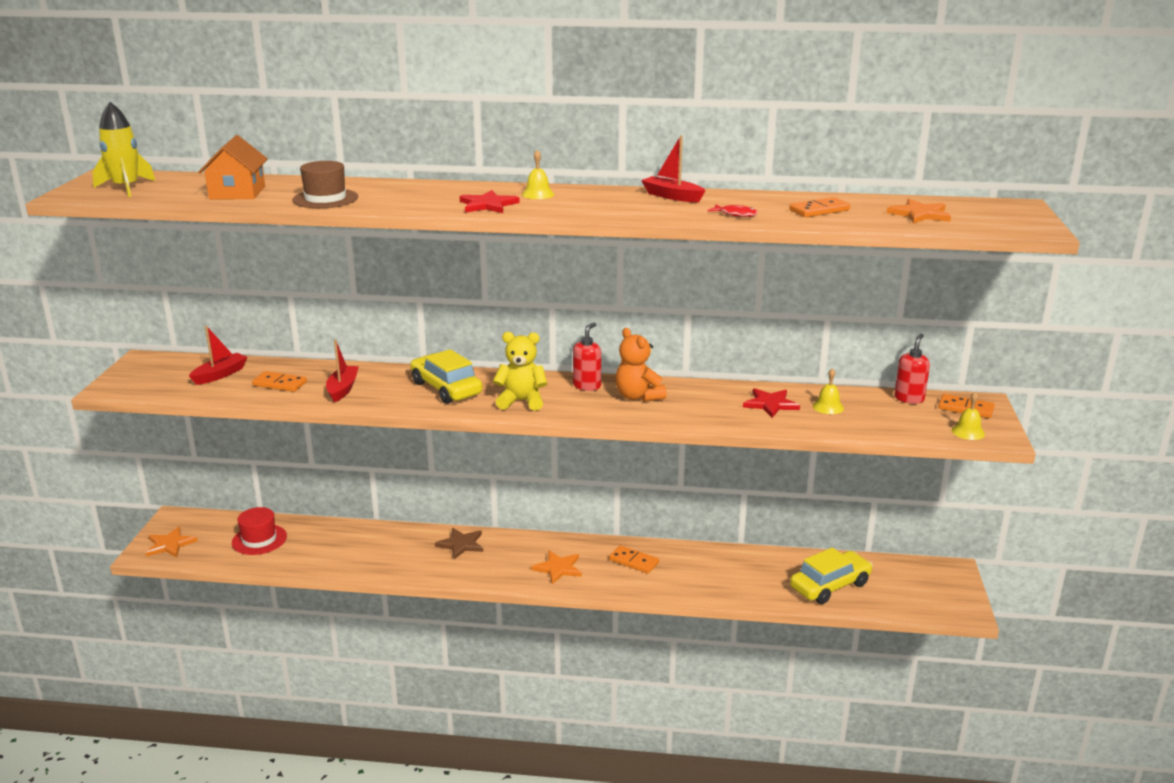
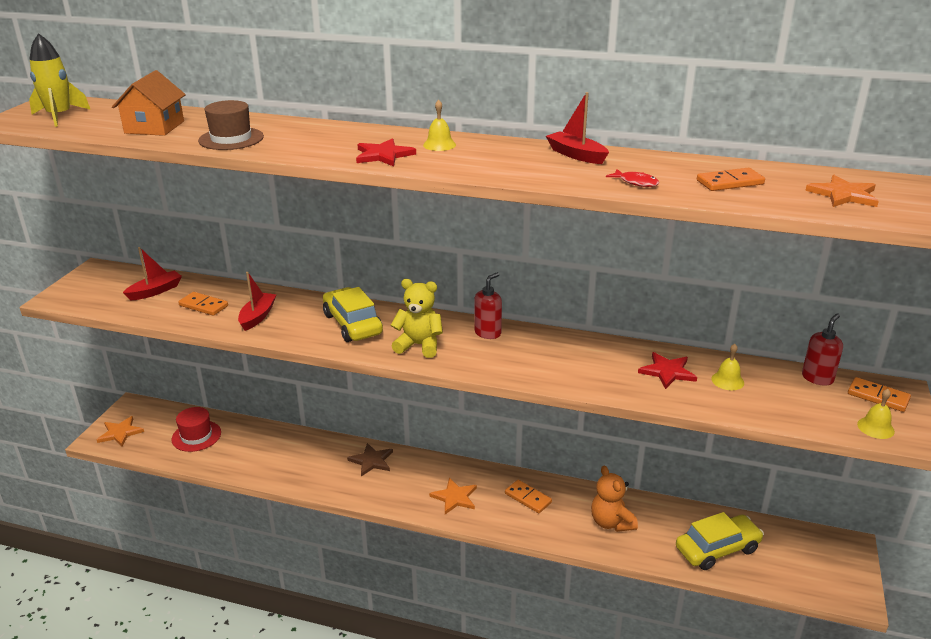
camera: 10 degrees right, 5 degrees up
(638, 396) = (534, 350): orange teddy bear -> orange teddy bear (611, 522)

